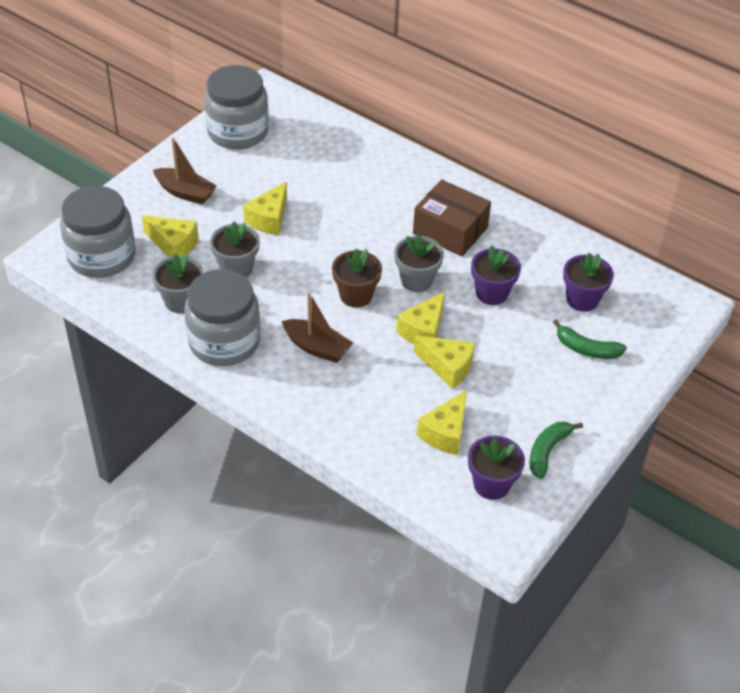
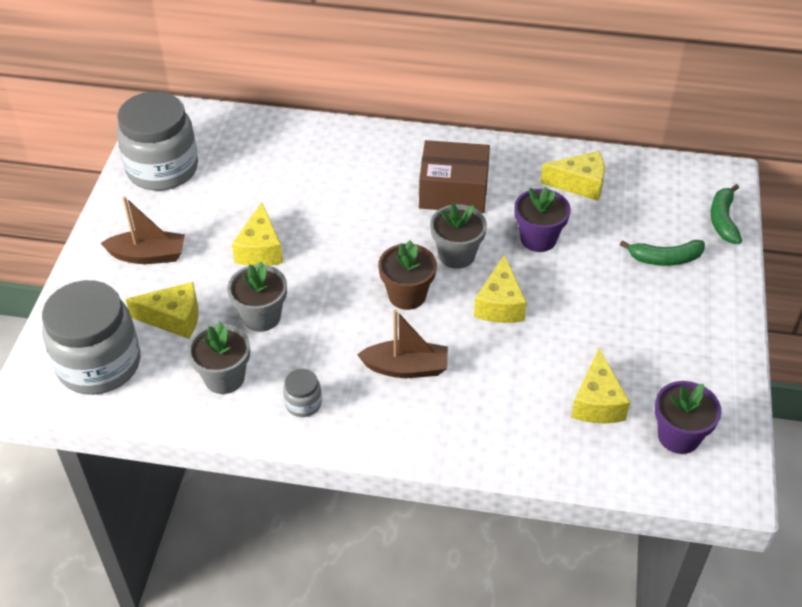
camera: 25 degrees left, 0 degrees up
(224, 342) = (303, 403): grey jar -> grey jar, size x0.42
(447, 367) = (550, 332): yellow cheese -> yellow cheese (579, 184)
(547, 451) = (705, 377): green banana -> green banana (723, 220)
(582, 299) = (625, 211): purple flower pot -> none

